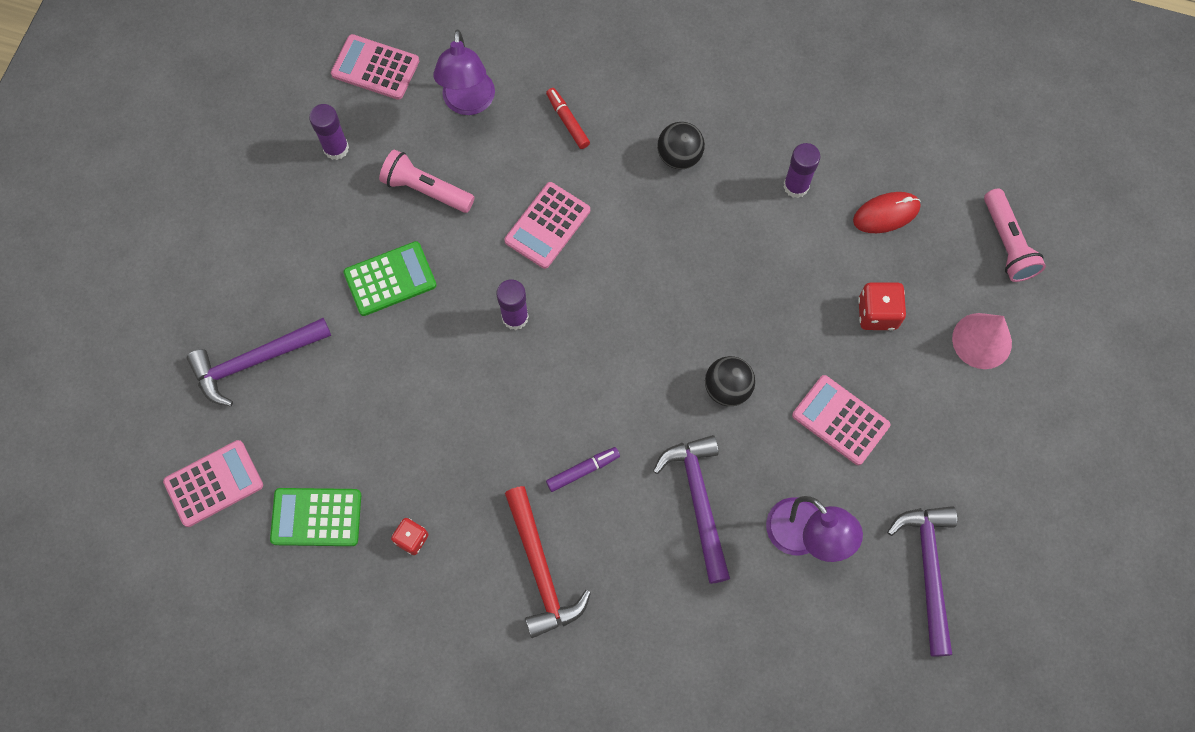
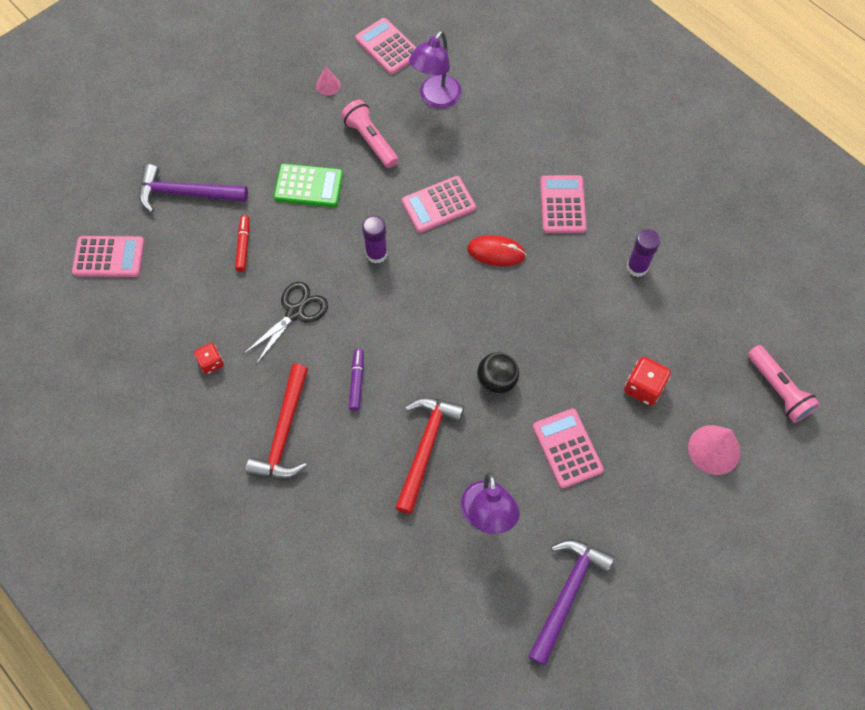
camera: 30 degrees right, 5 degrees down
(316, 517) = (159, 314): green calculator -> none
(336, 148) = (328, 85): purple glue stick -> pink cone
(468, 431) = (295, 312): none -> black scissors
(567, 121) = (497, 143): red marker -> red marker (243, 246)
(583, 470) = (357, 381): purple marker -> purple marker turned 90 degrees counterclockwise
(679, 156) = (562, 205): black ball -> pink calculator
(699, 501) = (426, 447): purple hammer -> red hammer
(886, 214) = (694, 320): red mouse -> red mouse (496, 252)
(1007, 243) = (778, 389): pink flashlight -> pink flashlight turned 45 degrees counterclockwise

